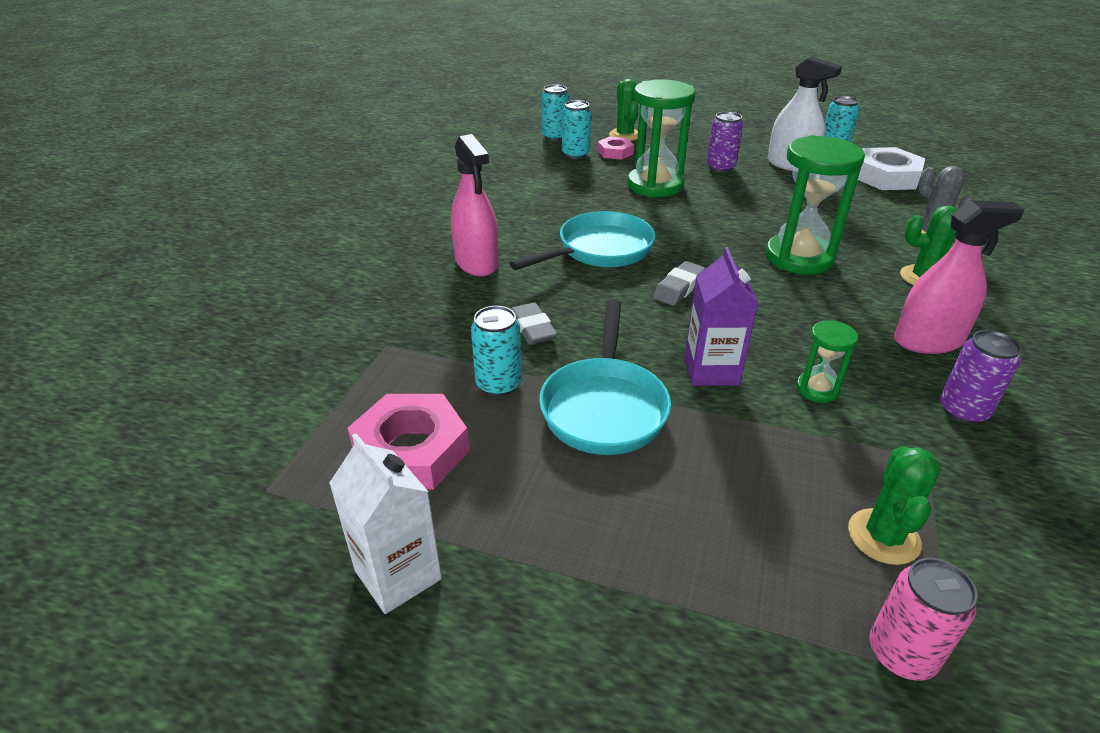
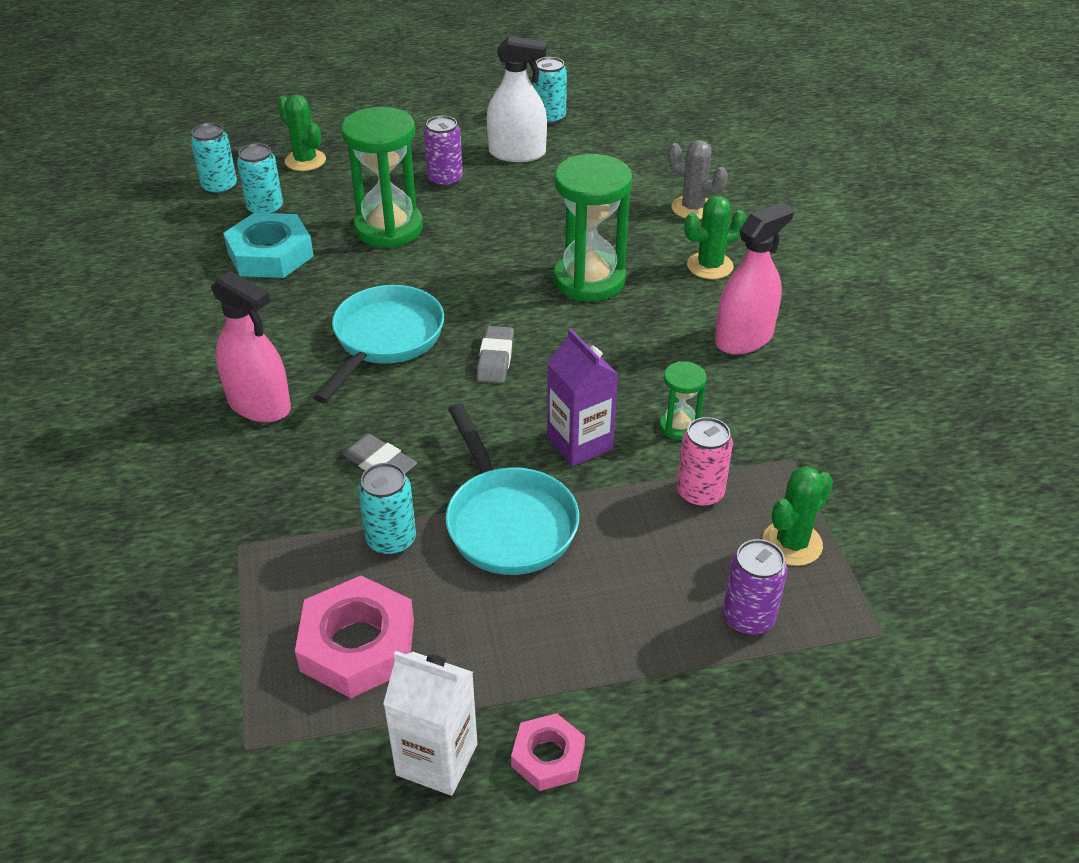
camera: 30 degrees left, 5 degrees up
(558, 179) = (270, 254): none -> turquoise nut
(615, 152) = (311, 191): pink nut -> pink nut (548, 756)
(883, 537) = (792, 543): green cactus -> green cactus turned 60 degrees clockwise
(886, 177) = (619, 143): white nut -> none
(901, 654) = (843, 630): pink can -> pink can (700, 493)
(963, 411) = (800, 401): purple can -> purple can (748, 618)

